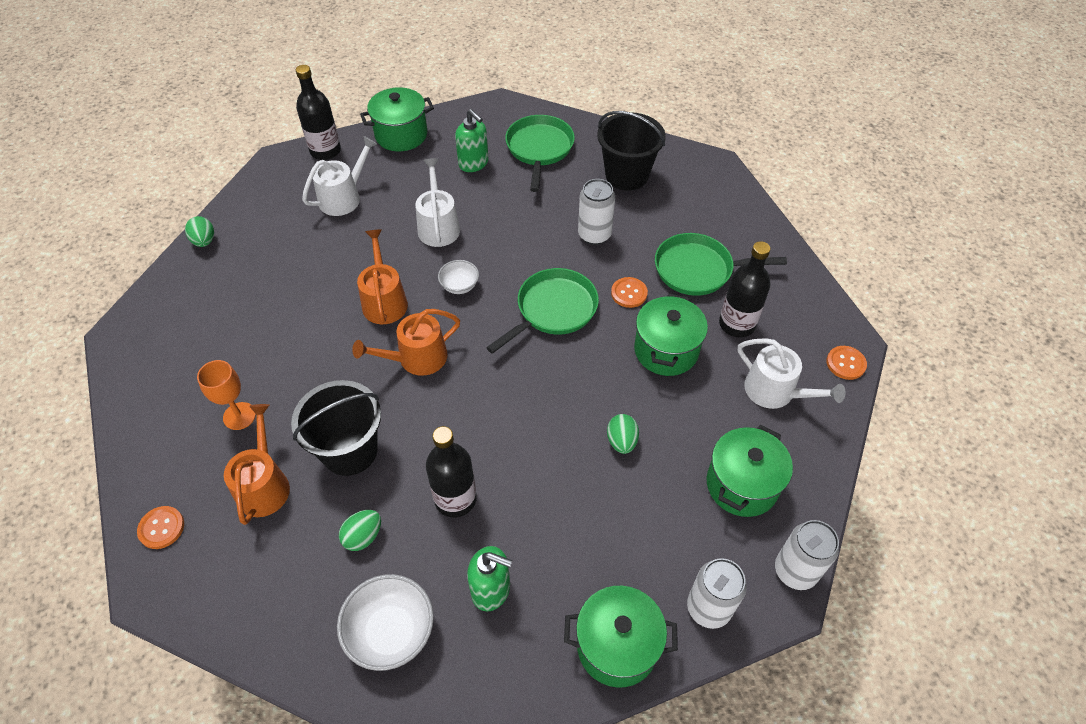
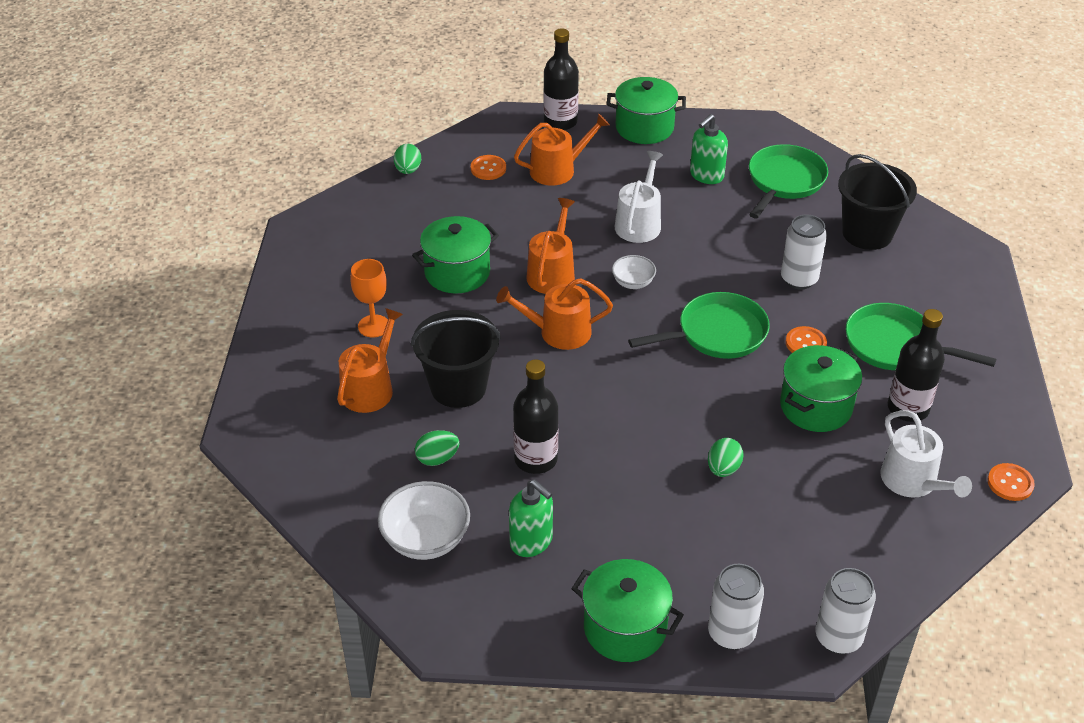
camera: 25 degrees right, 10 degrees down
(161, 528) = (269, 390): orange button -> orange button (488, 168)
(343, 197) = (557, 170): white watering can -> orange watering can
(473, 163) = (706, 175): green soap dispenser -> green soap dispenser turned 60 degrees clockwise
(742, 485) = (826, 548): green pot -> green pot (457, 273)

